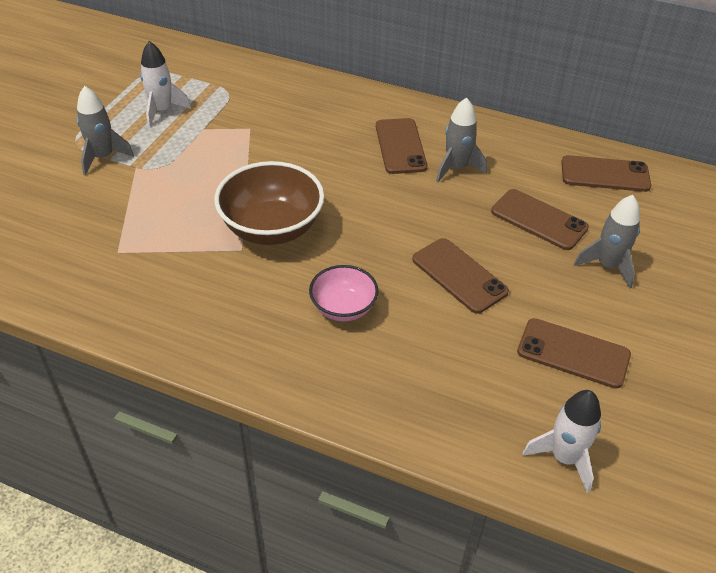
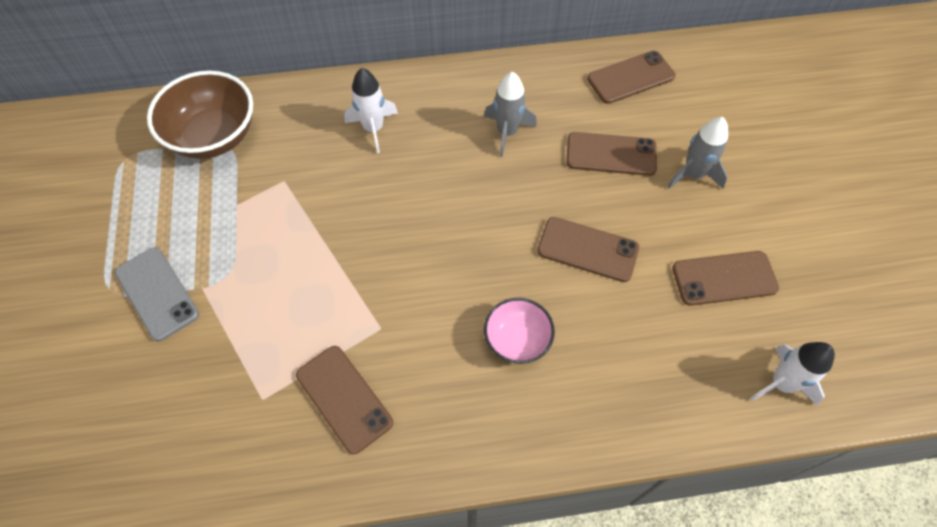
camera: 30 degrees left, 15 degrees up
(103, 157) = (157, 293): grey rocket -> grey phone
(162, 111) = (176, 203): white rocket -> white rocket (373, 129)
(272, 228) = (391, 288): brown bowl -> brown bowl (214, 136)
(400, 146) = (441, 132): brown phone -> brown phone (344, 398)

